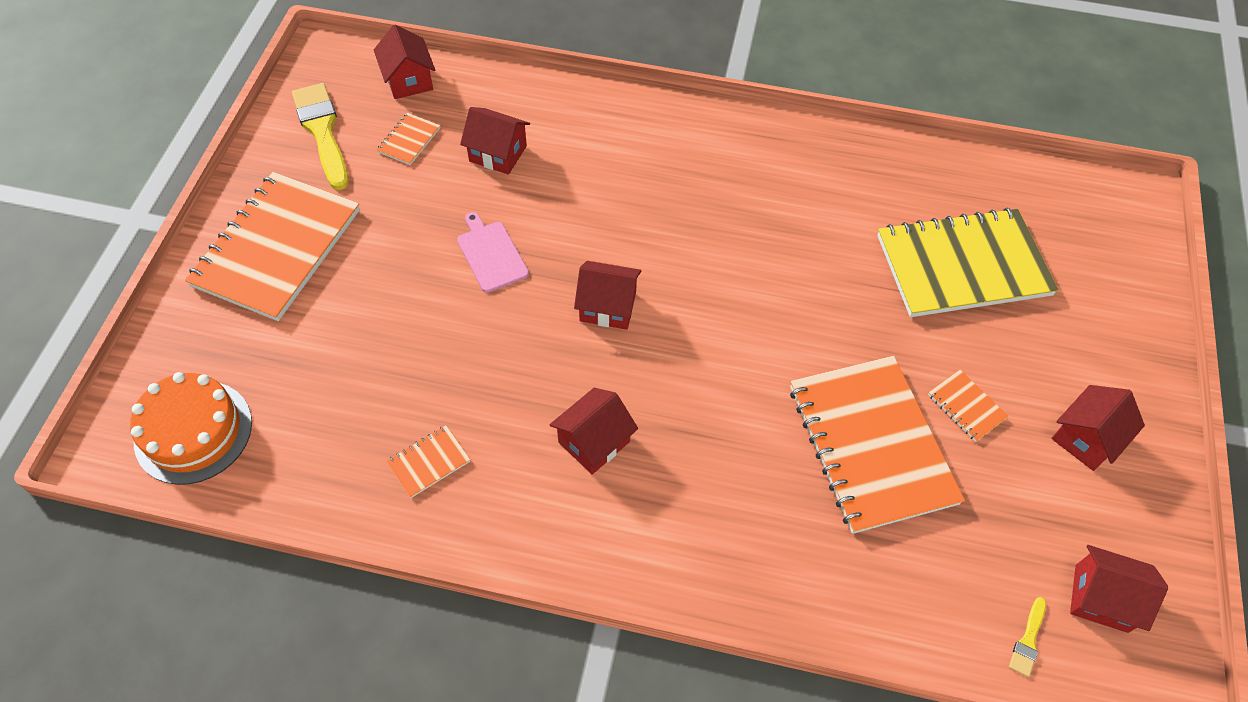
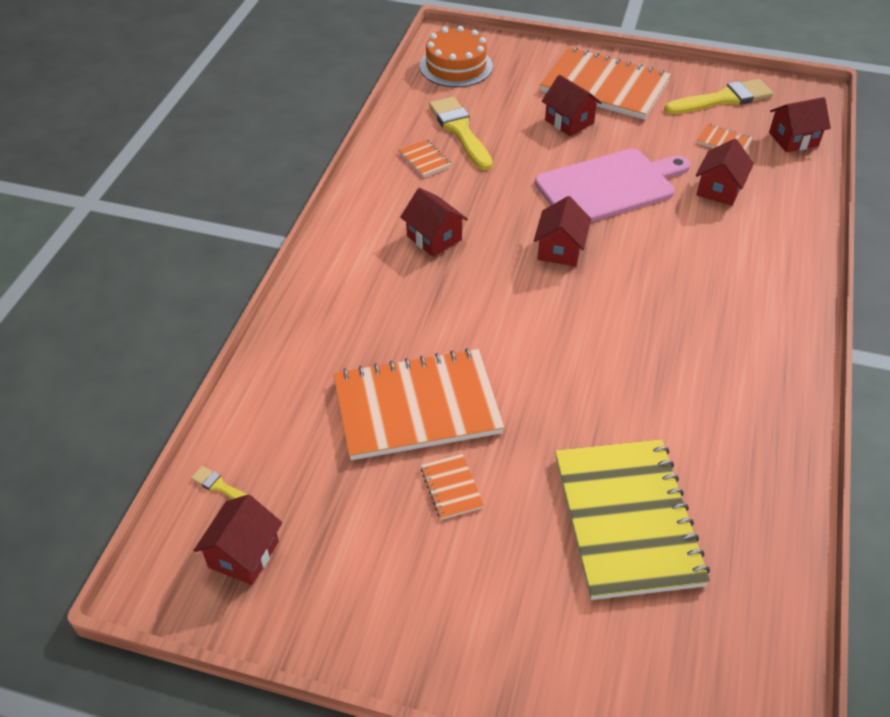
camera: 95 degrees right, 10 degrees down
(363, 420) = (460, 130): none -> yellow brush
(491, 254) = (609, 186): pink cutting board -> pink cutting board, size x1.97
(966, 406) = (451, 488): orange notebook -> orange notebook turned 75 degrees counterclockwise
(1086, 438) = (408, 587): red house -> red house (569, 121)

